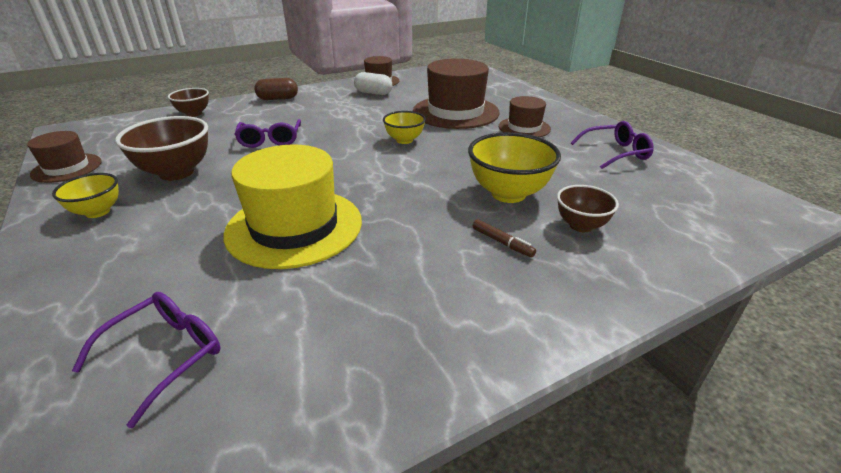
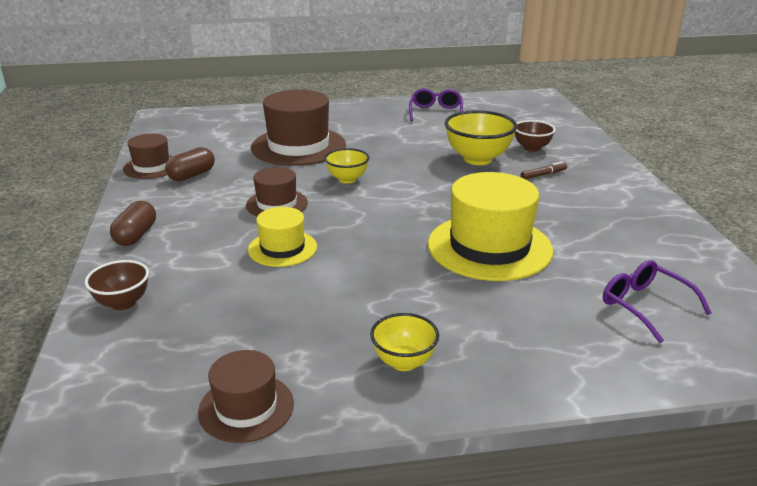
camera: 70 degrees left, 5 degrees down
(176, 173) = (331, 311): brown bowl -> none
(270, 140) = (282, 248): purple glasses -> yellow hat
(373, 93) = (192, 175): white capsule -> brown capsule
(524, 128) = (363, 128): brown hat -> brown hat (277, 204)

